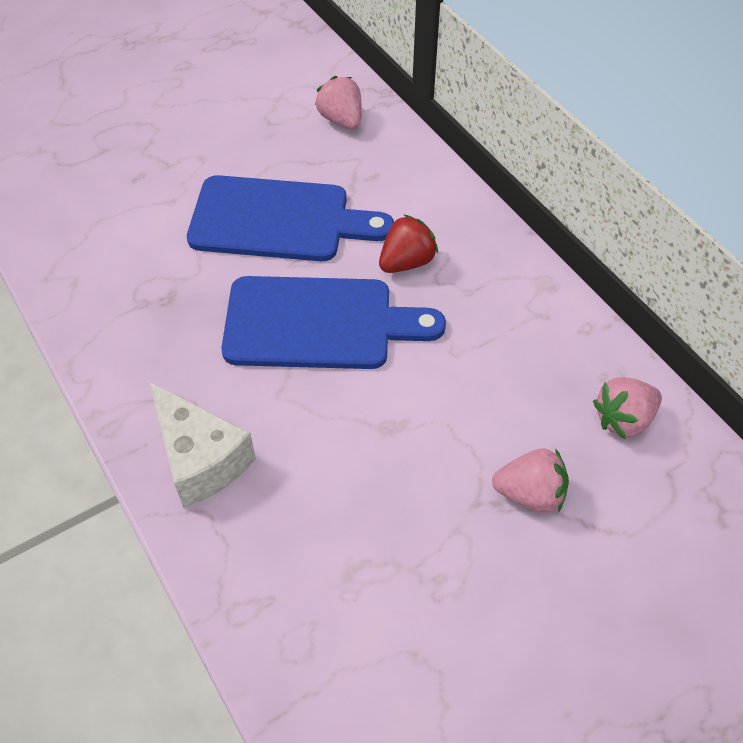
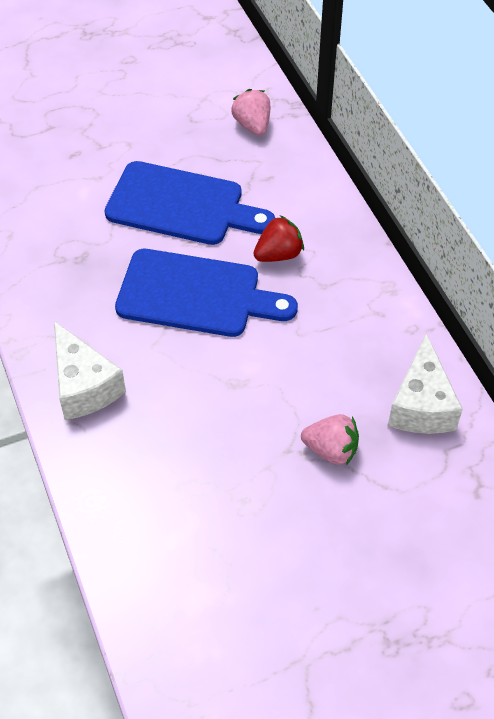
camera: 10 degrees right, 0 degrees up
(623, 419) = (421, 405): pink strawberry -> white cheese

